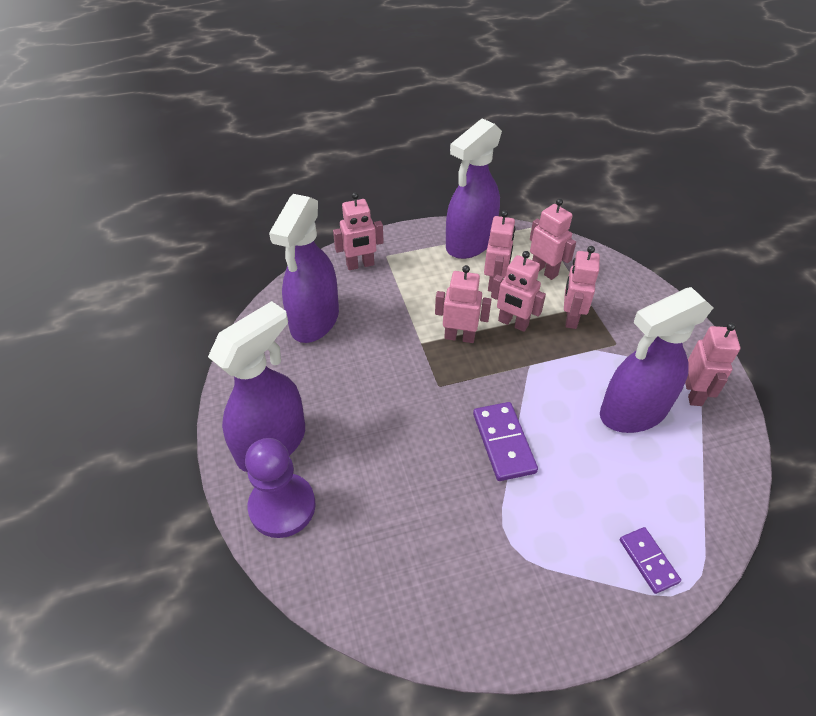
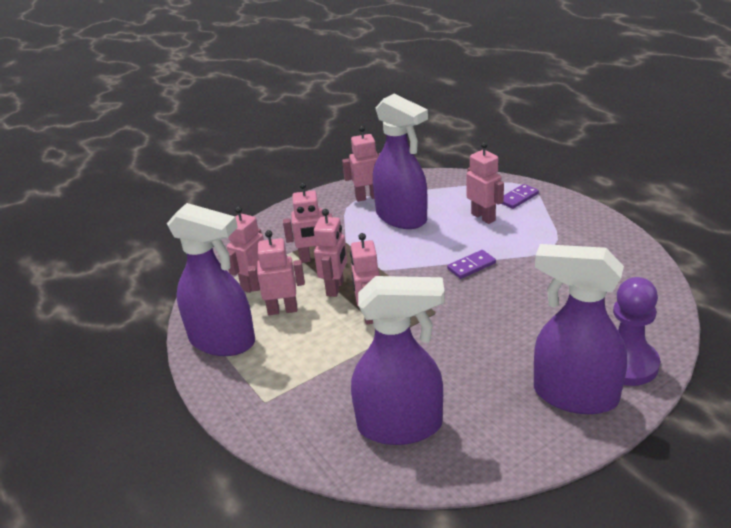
camera: 105 degrees left, 15 degrees down
(360, 265) = (289, 419): pink robot -> pink robot (483, 217)
(503, 443) = (471, 266): purple domino -> purple domino, size x0.65

